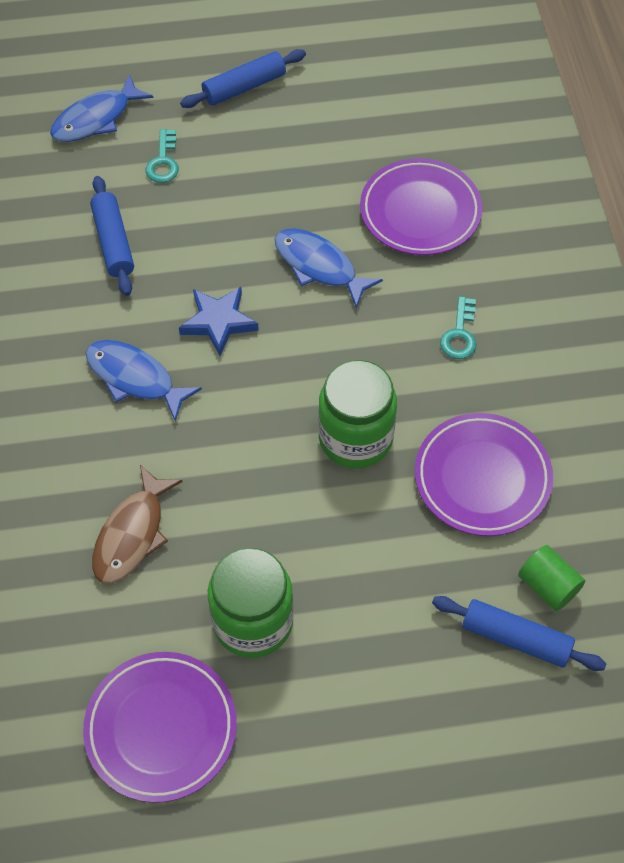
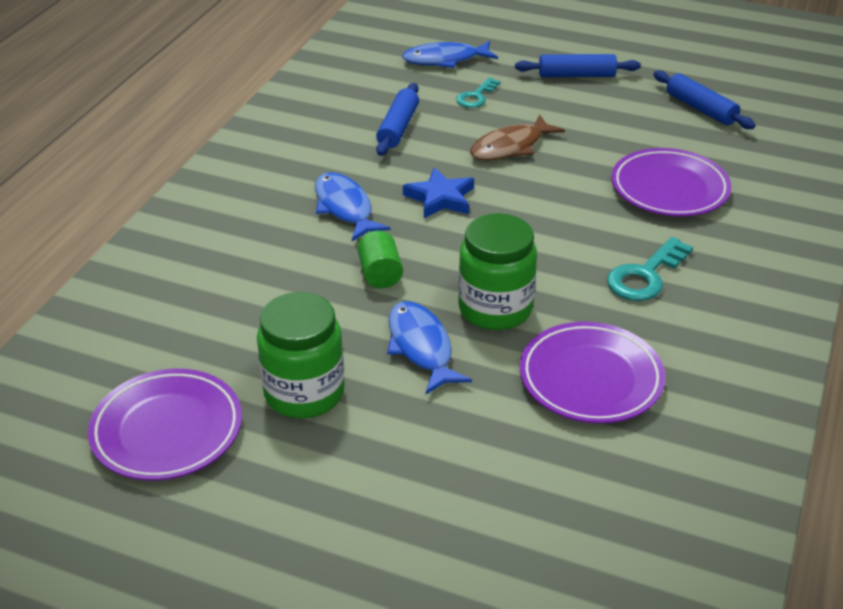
camera: 30 degrees right, 20 degrees down
(132, 534) = (258, 298): brown fish -> brown fish (510, 147)
(319, 266) = (552, 193): blue fish -> blue fish (421, 347)
(460, 334) = (645, 276): turquoise key -> turquoise key, size x1.51
(516, 638) = (533, 507): blue rolling pin -> blue rolling pin (700, 109)
(548, 586) = (595, 482): green cylinder -> green cylinder (380, 274)

